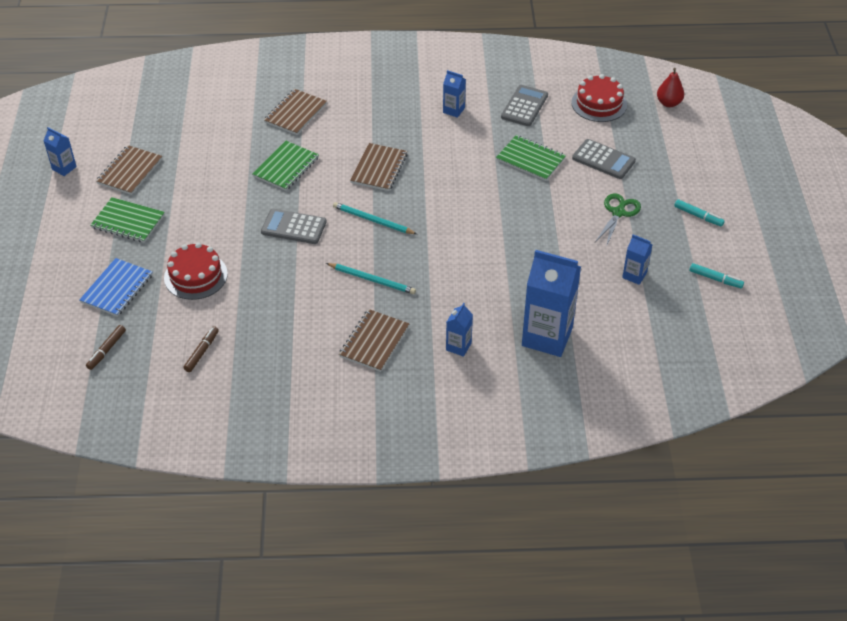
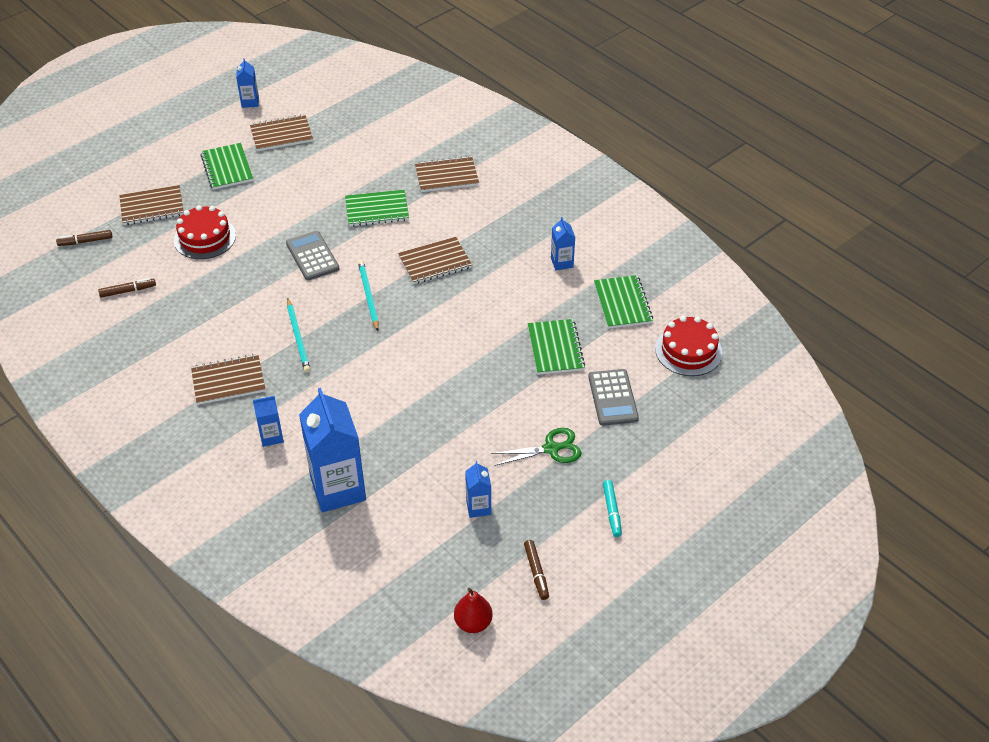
camera: 50 degrees right, 0 degrees up
(117, 289) = (152, 207): blue notebook -> brown notebook
(524, 106) = (622, 303): grey calculator -> green notebook
(668, 103) = (751, 400): red pear -> red pear (473, 622)
(715, 279) = (536, 572): turquoise marker -> brown marker

